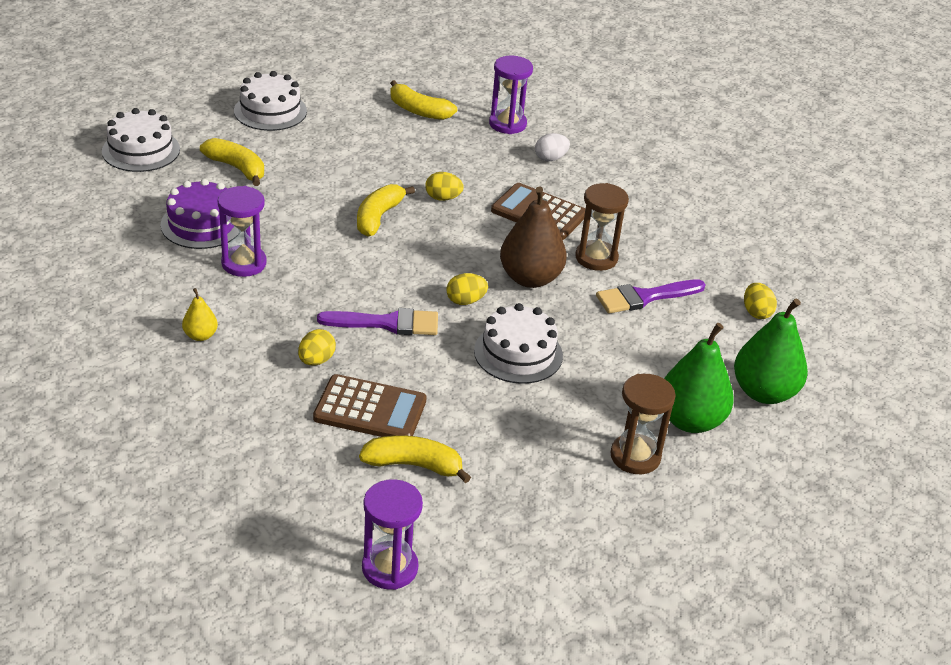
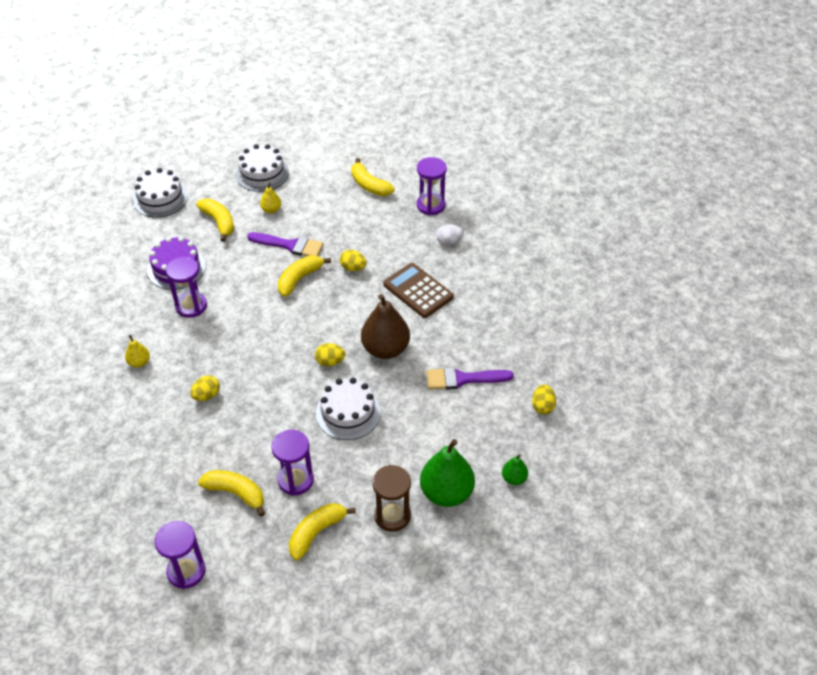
camera: 20 degrees right, 10 degrees up
(302, 148) = (271, 210): none -> yellow pear
(370, 409) = (226, 442): brown calculator -> none
(387, 323) = (267, 372): purple brush -> purple brush (290, 245)
(487, 437) = (295, 480): none -> purple hourglass
(546, 492) = (316, 533): none -> yellow banana
(596, 258) = (443, 338): brown hourglass -> none
(764, 392) = (514, 478): green pear -> green pear, size x0.49

